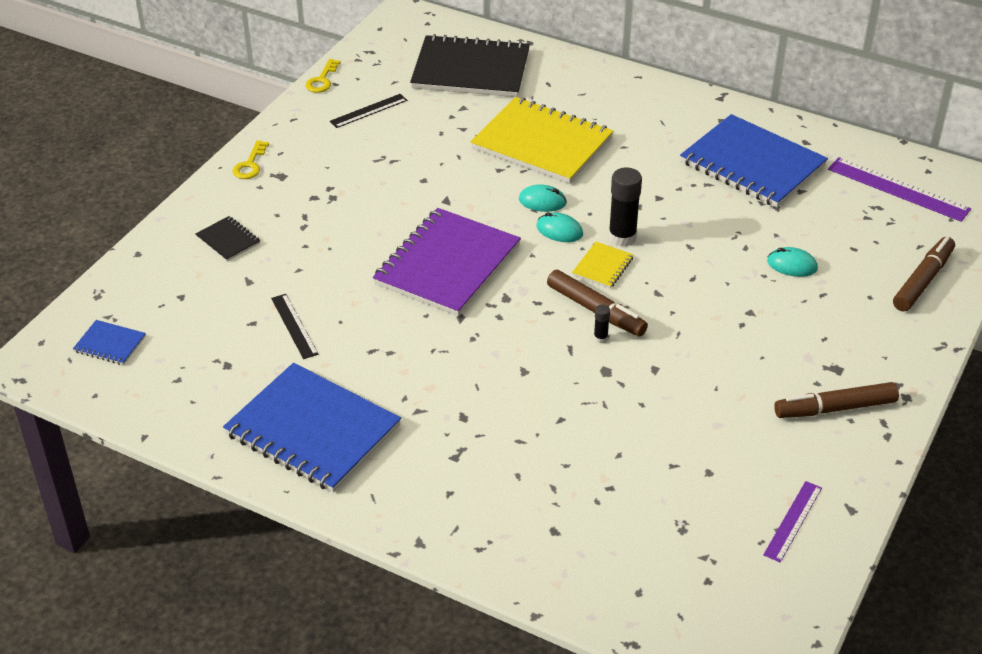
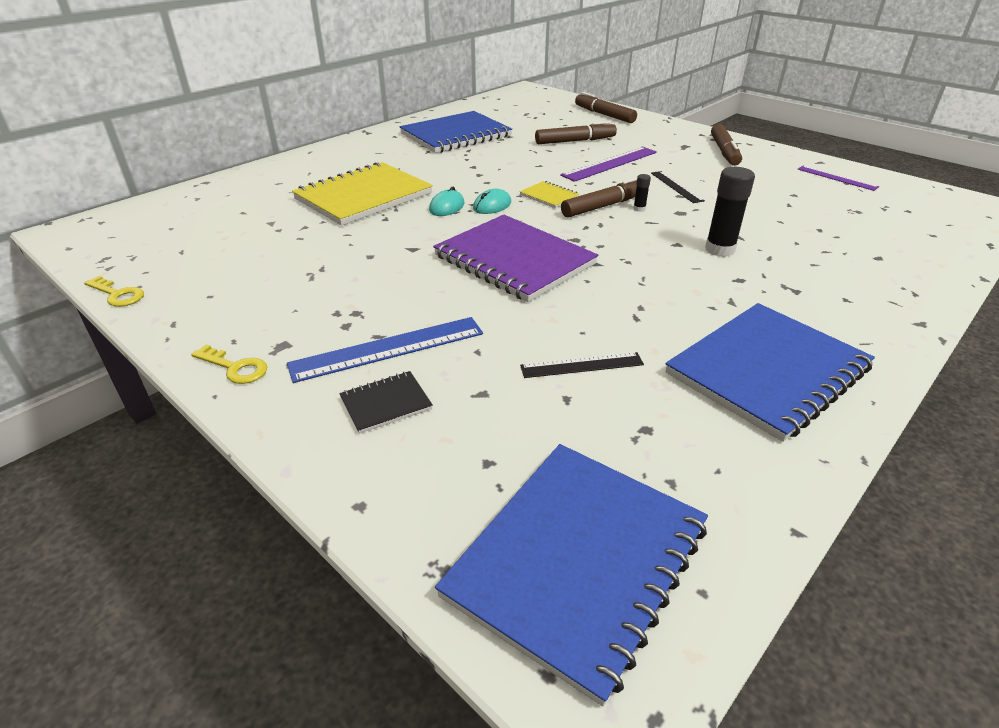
camera: 75 degrees left, 5 degrees down
(110, 344) = (577, 560): blue notebook -> blue notebook, size x2.31
(289, 225) = (388, 349): none -> blue ruler
(368, 111) = (216, 272): black ruler -> black ruler (676, 186)
(471, 70) = (213, 211): black notebook -> none
(622, 237) = (515, 185): black glue stick -> black glue stick (719, 249)
(792, 265) = (575, 141): turquoise mouse -> brown marker
(898, 189) = (511, 106): purple ruler -> purple ruler (610, 163)

